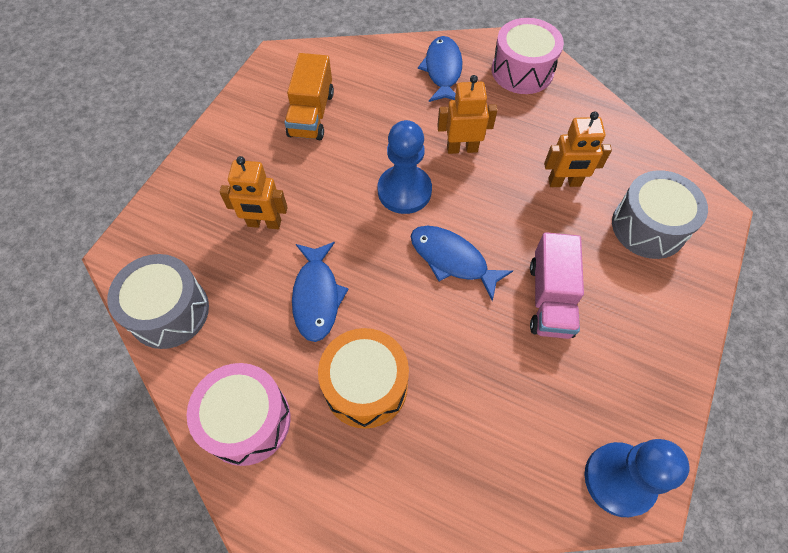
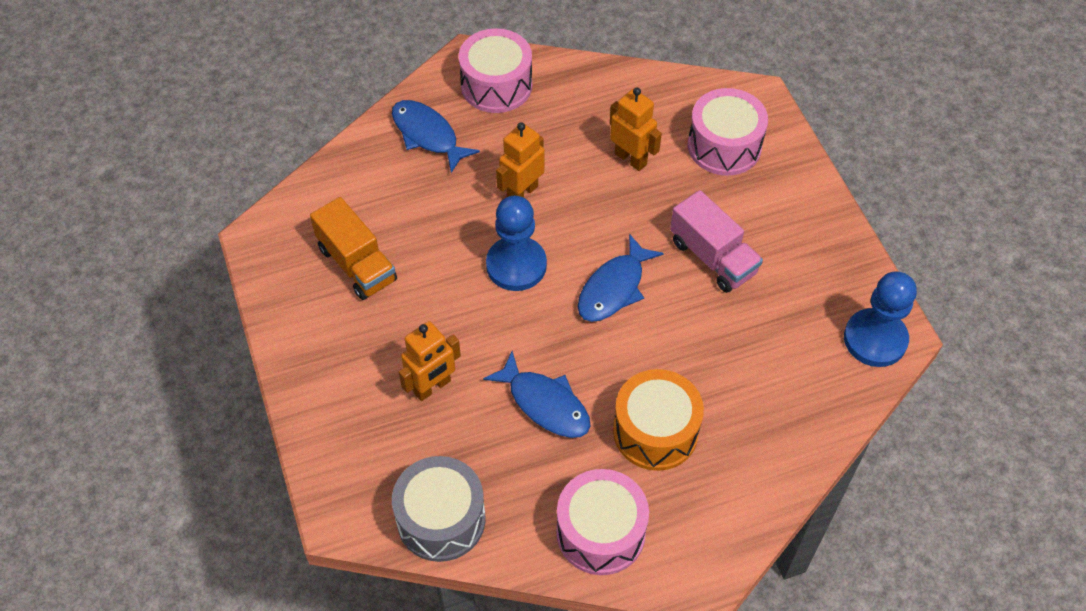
camera: 45 degrees left, 5 degrees down
(452, 260) = (614, 288): blue fish -> blue fish turned 45 degrees counterclockwise
(564, 183) = (631, 159): orange robot -> orange robot turned 90 degrees counterclockwise
(648, 227) = (724, 146): grey drum -> pink drum

